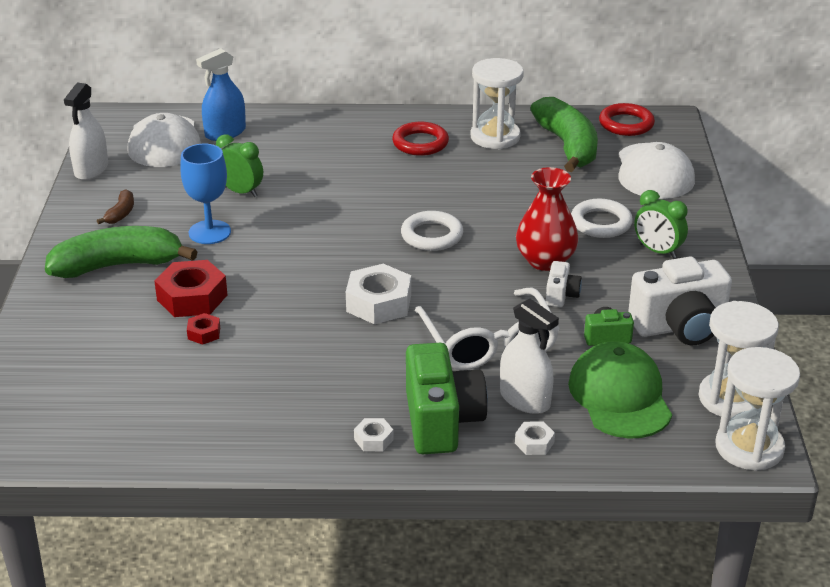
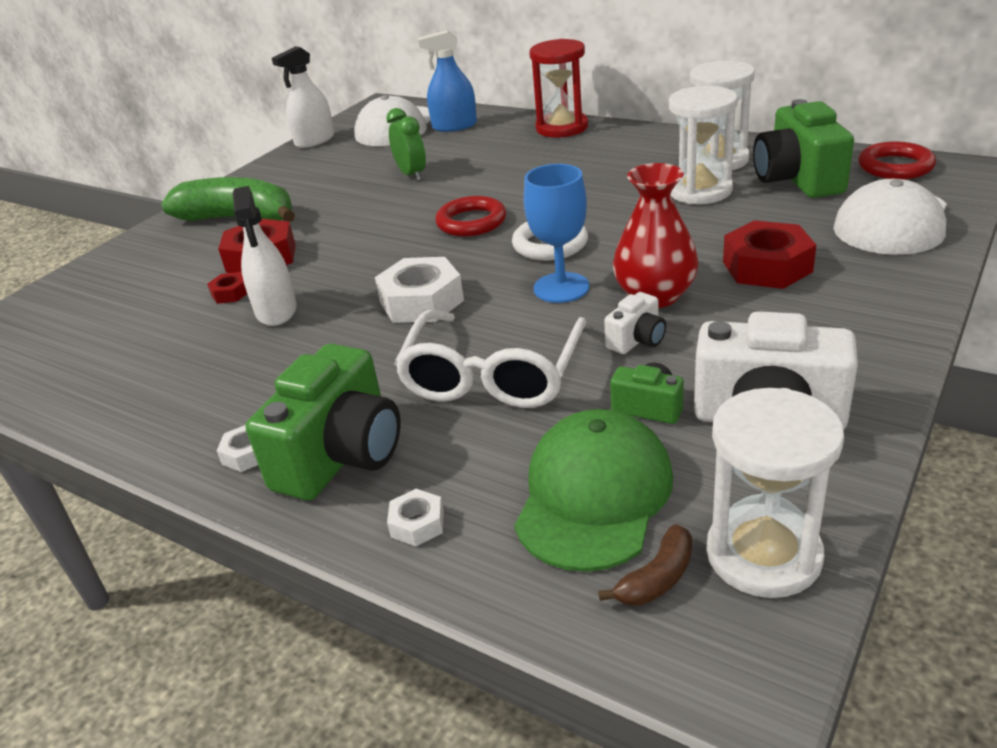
camera: 35 degrees right, 0 degrees up
(121, 213) = (294, 177): brown banana -> brown banana (657, 578)
(209, 232) = (344, 204): blue goblet -> blue goblet (561, 288)
(333, 121) = (562, 128): none -> red hourglass
(420, 143) = (629, 156): red ring -> red ring (471, 222)
(525, 399) = (465, 459): white spray bottle -> white spray bottle (276, 311)
(567, 146) = (797, 179): green banana -> green camera
(601, 223) = (767, 266): white ring -> red nut
(657, 251) = (818, 314): green clock -> none
(749, 447) = (729, 653): white hourglass -> white hourglass (699, 191)

